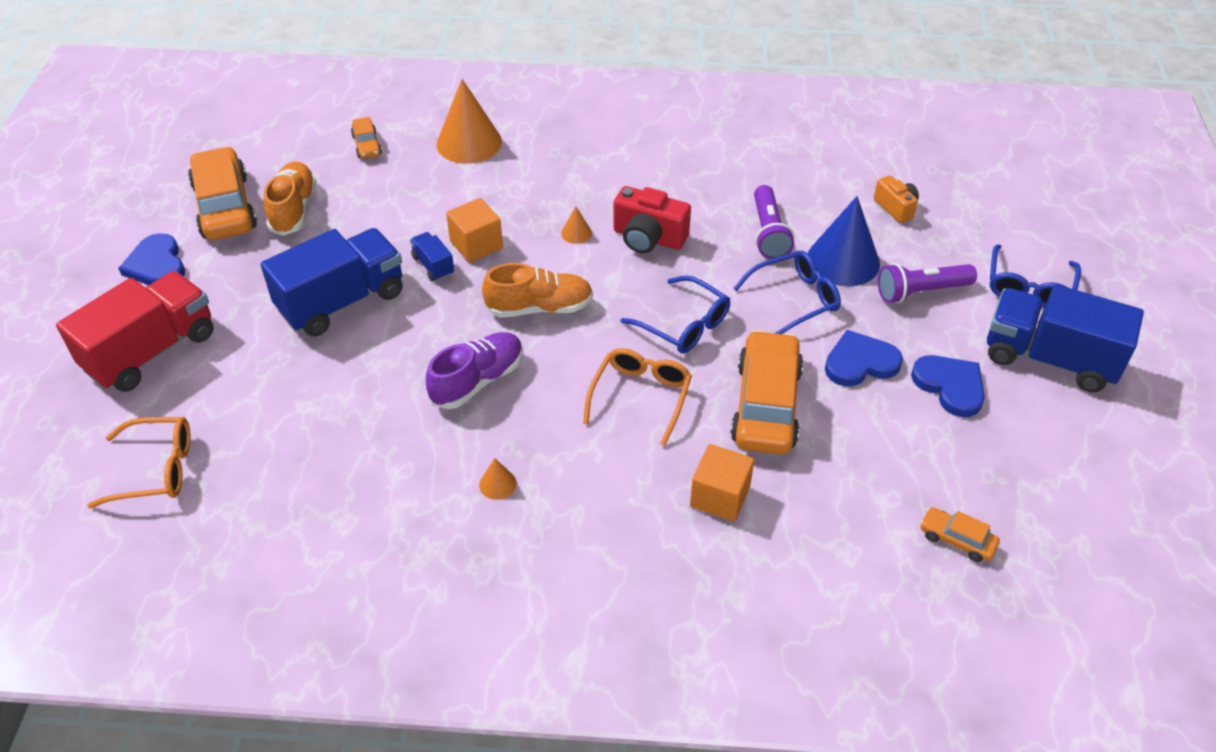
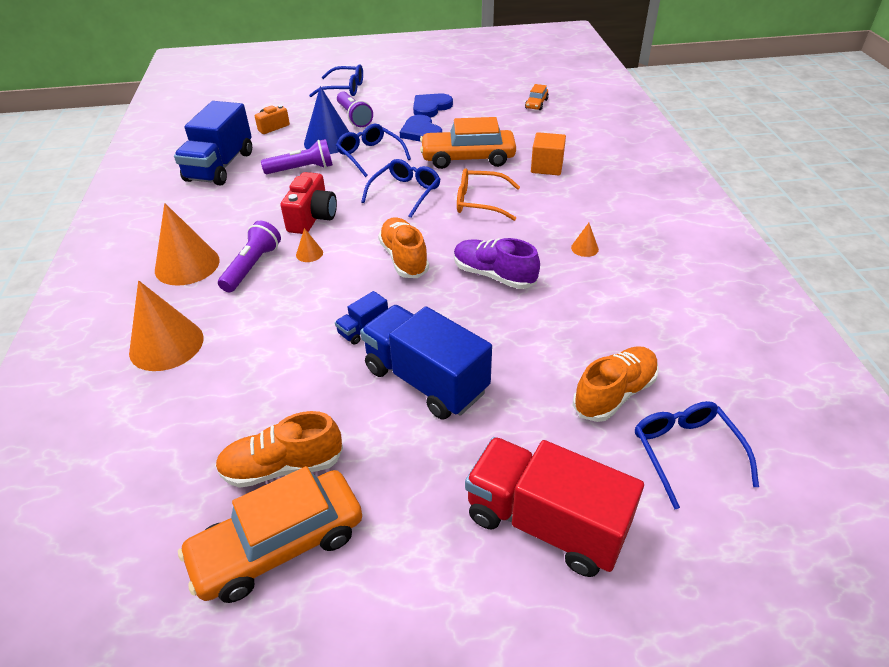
camera: 100 degrees left, 5 degrees down
(155, 469) = (686, 453): orange glasses -> blue glasses
(156, 265) = (402, 582): blue heart -> none
(251, 438) = (614, 394): none -> orange shoe
(367, 145) = (159, 431): orange car -> none
(476, 245) = (331, 307): orange cube -> none
(567, 192) = (252, 266): none -> purple flashlight
(587, 148) = (187, 265): none -> orange cone
(1049, 359) = (400, 84): blue truck -> blue truck (220, 166)

